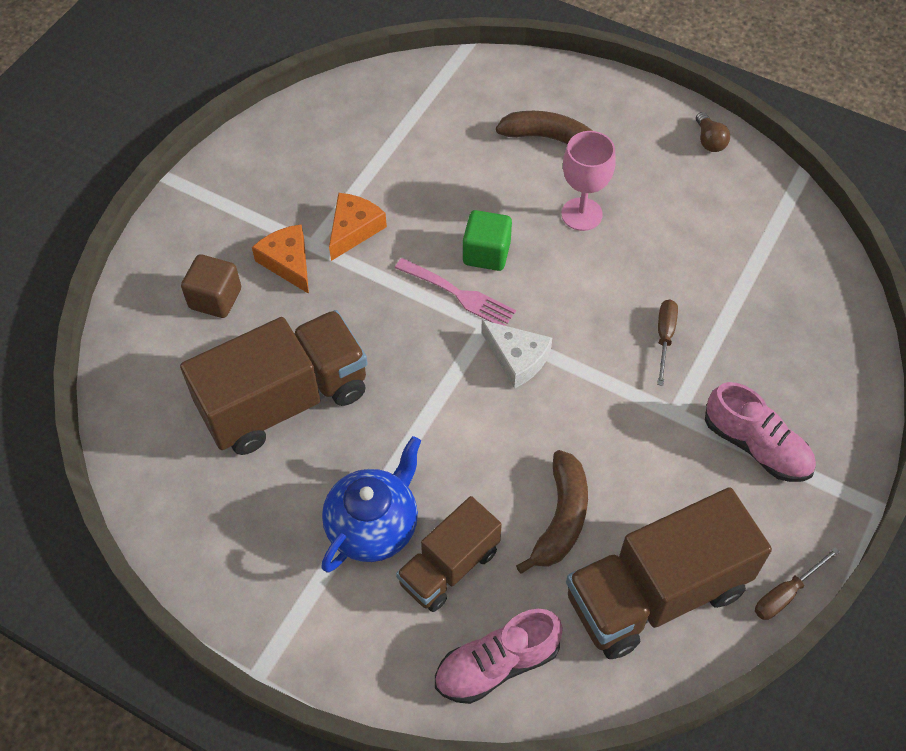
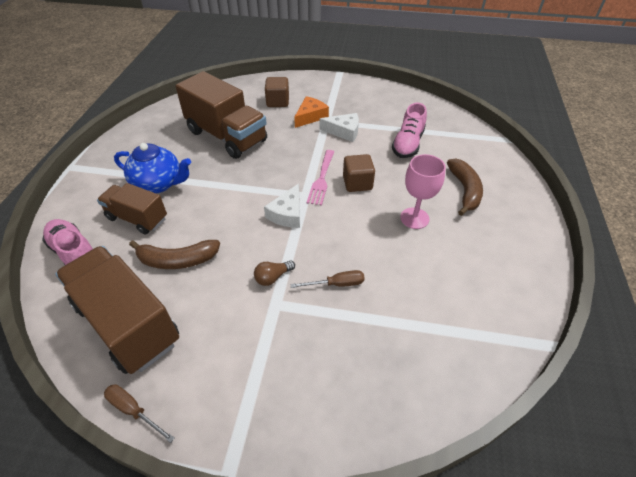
camera: 70 degrees right, 10 degrees down
(354, 229) = (344, 131): orange cheese -> white cheese
(486, 253) = (357, 183): green cube -> brown cube
(709, 141) = (532, 274): brown light bulb -> brown light bulb (273, 277)
(756, 446) = (262, 363): pink shoe -> pink shoe (408, 144)

